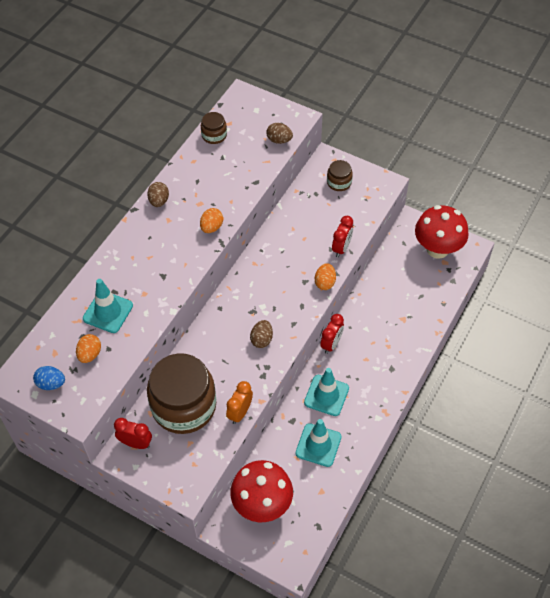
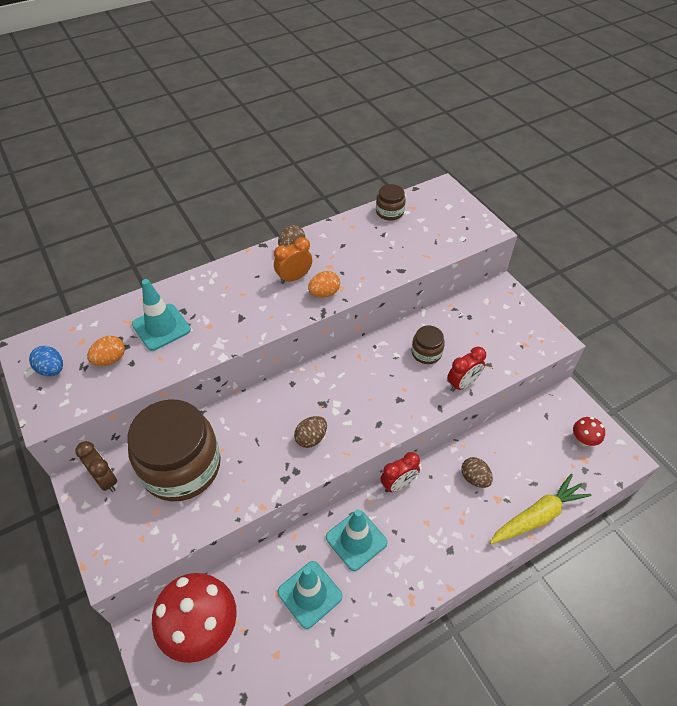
camera: 30 degrees right, 5 degrees down
(136, 443) = (105, 480): red clock -> brown clock
(240, 413) = (231, 507): orange clock -> orange clock (294, 278)
(279, 140) = (453, 242): brown egg -> brown egg (474, 478)
(325, 282) = (420, 411): orange egg -> none
(339, 182) = (501, 316): brown jar -> brown jar (426, 353)
(434, 317) = (537, 516): none -> yellow carrot
(437, 249) = (583, 440): red mushroom -> red mushroom, size x0.46

